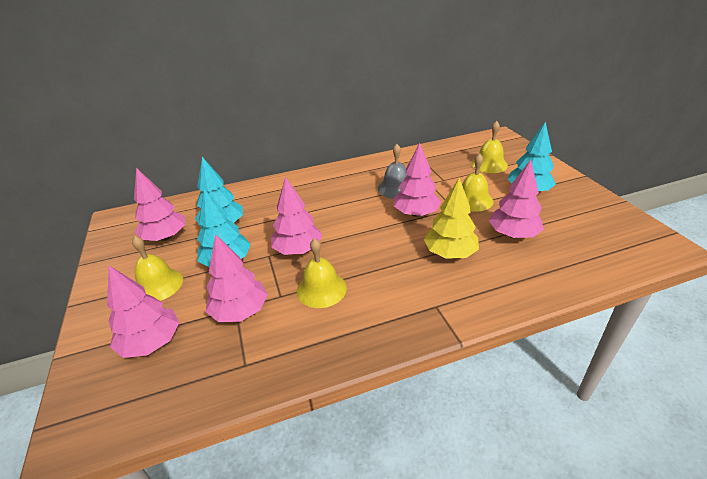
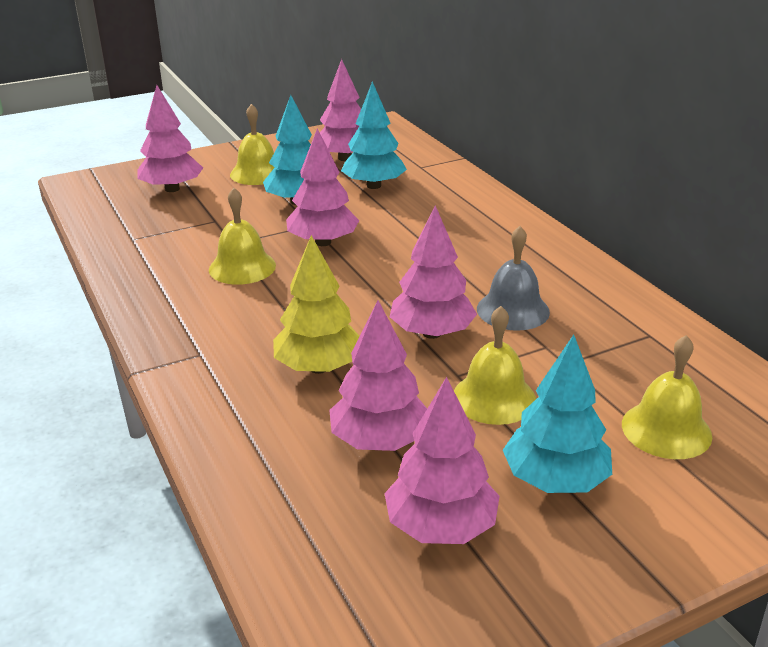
camera: 80 degrees right, 5 degrees down
(240, 311) = (209, 224): pink tree -> pink tree (441, 526)

